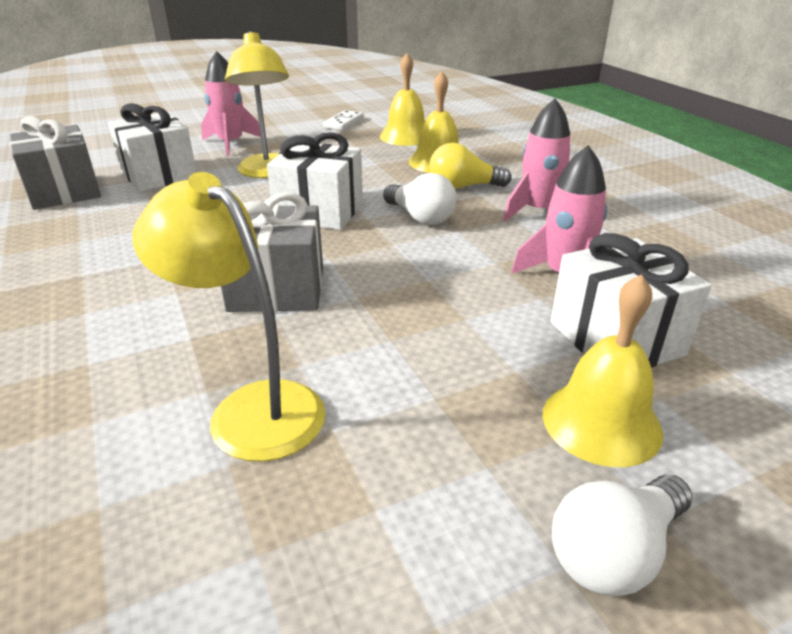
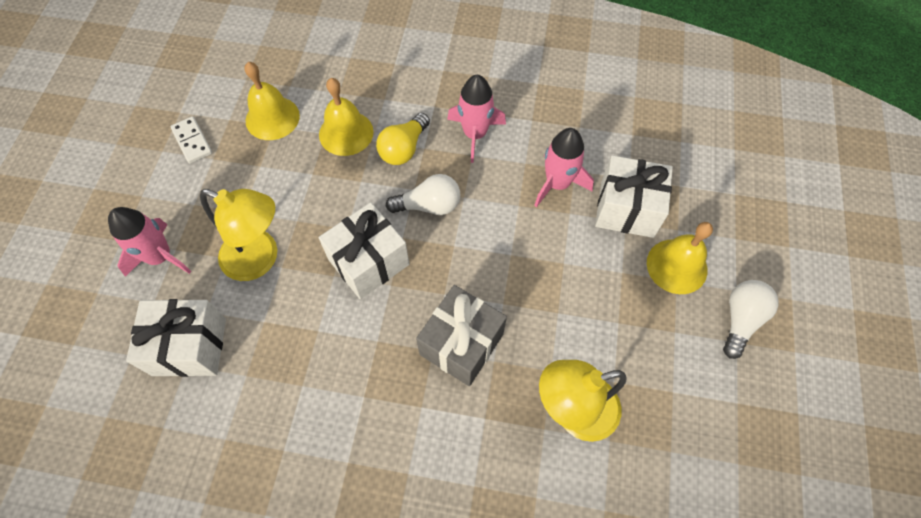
camera: 55 degrees left, 30 degrees up
(64, 191) = (160, 438): grey gift -> none
(614, 552) = (740, 320): white light bulb -> white light bulb turned 150 degrees counterclockwise

